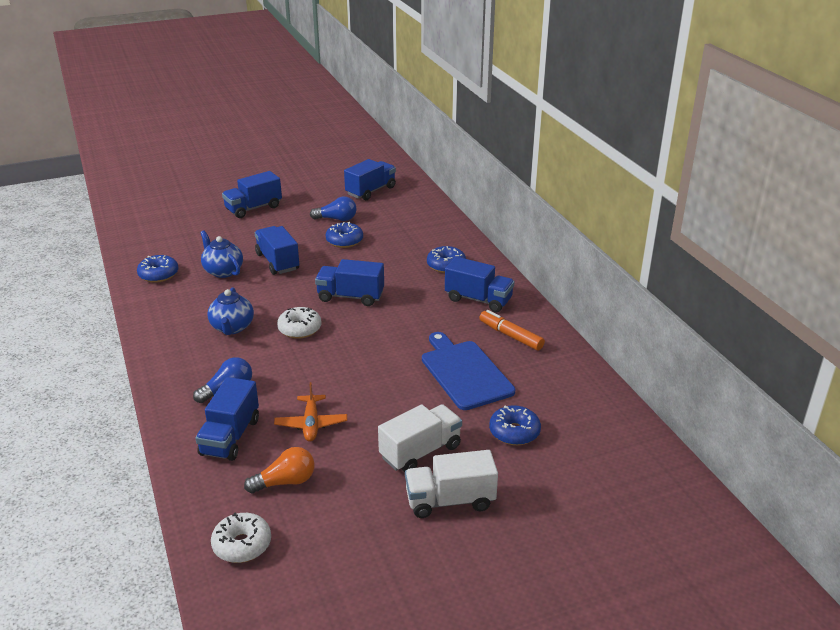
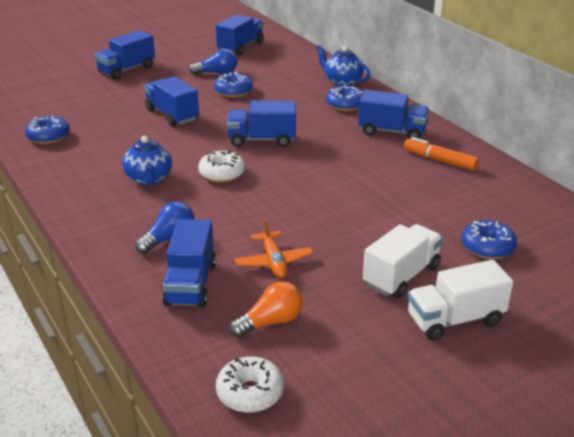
camera: 10 degrees left, 0 degrees up
(223, 271) = (117, 128): blue teapot -> blue teapot (342, 82)
(465, 372) = (410, 197): blue cutting board -> none

